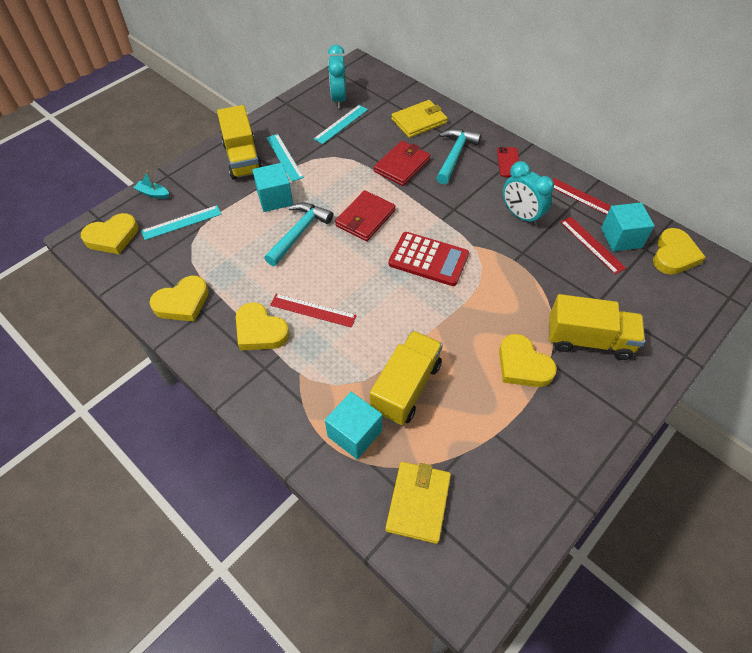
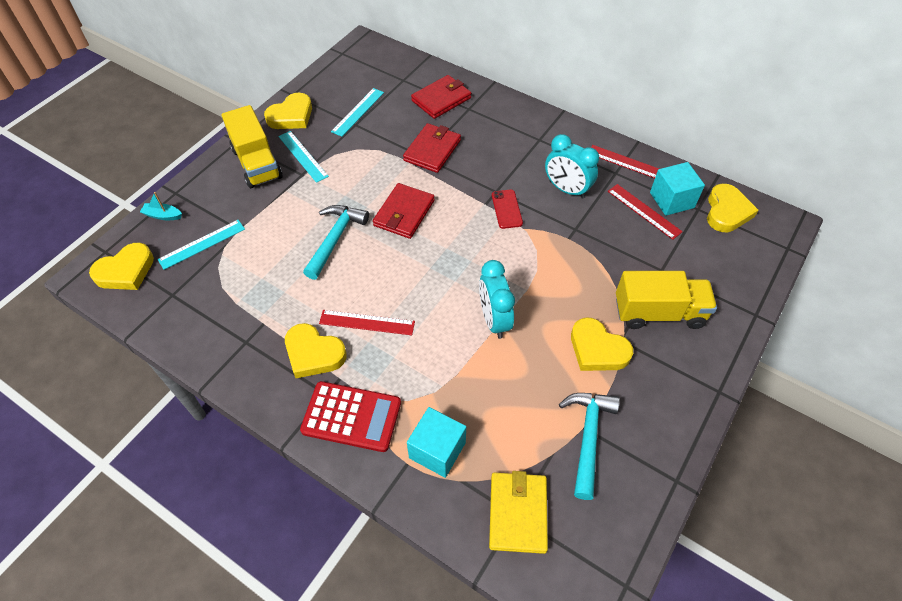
camera: 10 degrees left, 0 degrees up
(182, 302) = (221, 334): yellow heart -> yellow heart (291, 116)
(275, 198) = (301, 204): turquoise cube -> none
(338, 99) = (350, 84): turquoise clock -> turquoise clock (494, 320)
(406, 387) = (482, 392): yellow truck -> none
(419, 121) = (441, 99): yellow wallet -> red wallet
(428, 259) = (479, 249): red calculator -> red calculator (351, 417)
(455, 155) = (486, 132): turquoise hammer -> turquoise hammer (588, 437)
(508, 162) = (543, 133): red phone -> red phone (506, 209)

